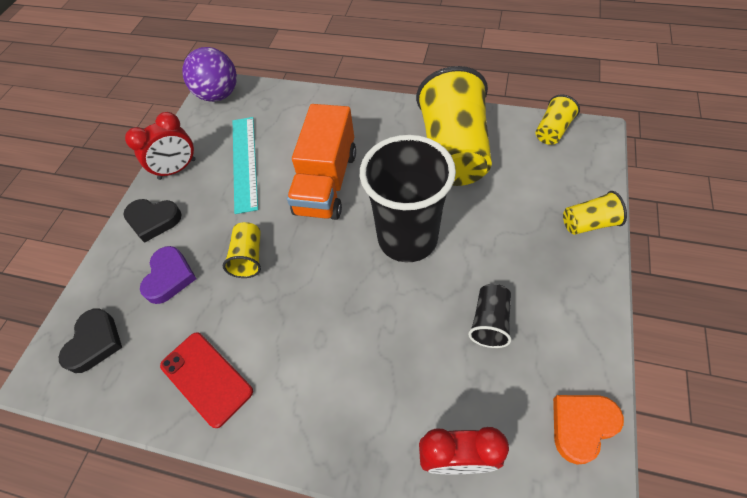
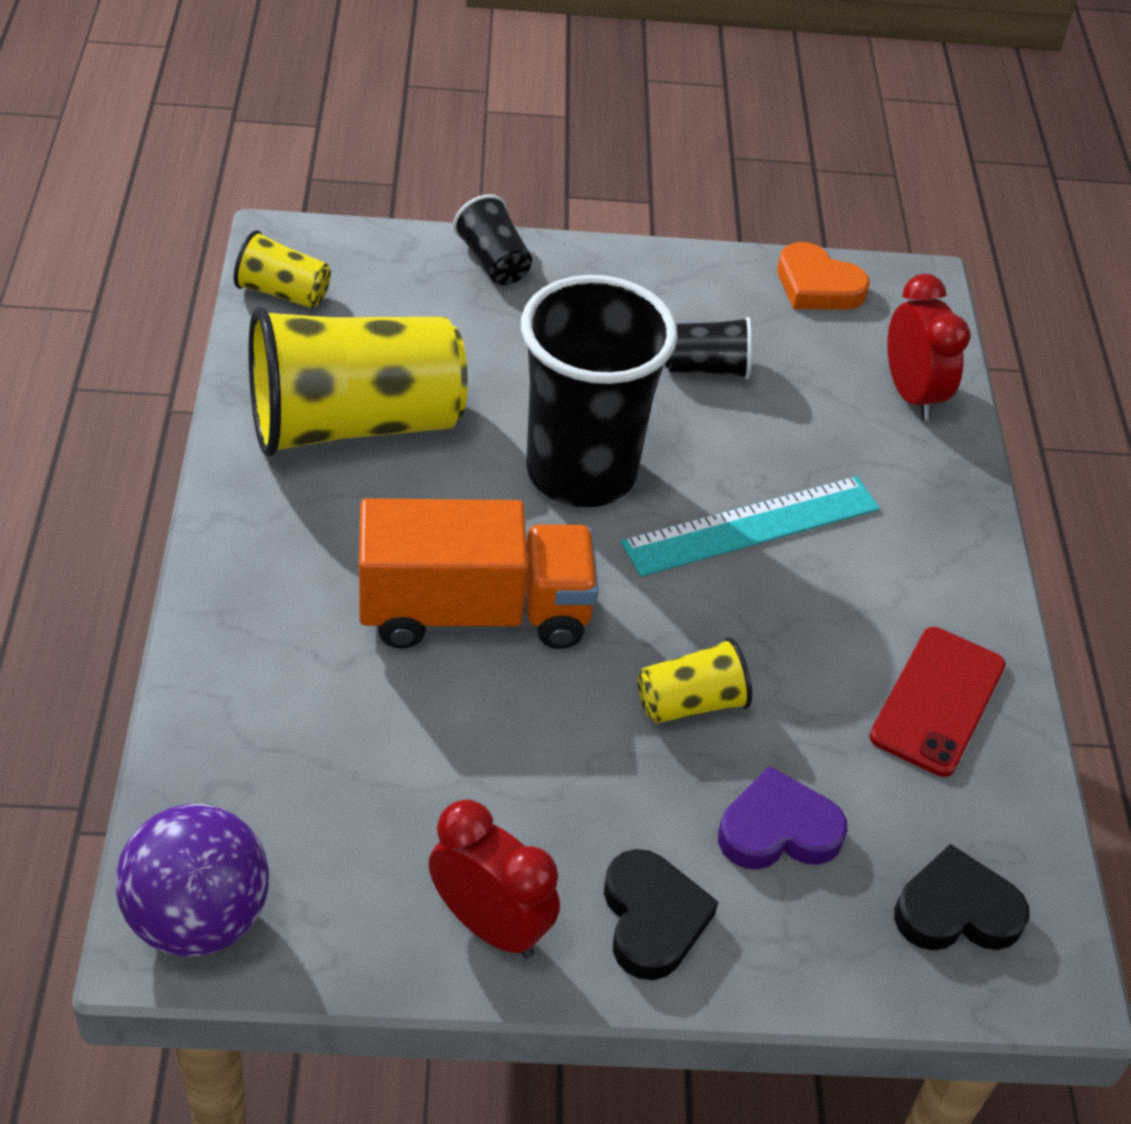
camera: 115 degrees left, 10 degrees down
(244, 162) = (443, 780): turquoise ruler -> turquoise ruler (751, 526)
(588, 223) = (493, 262): yellow cup -> black cup

